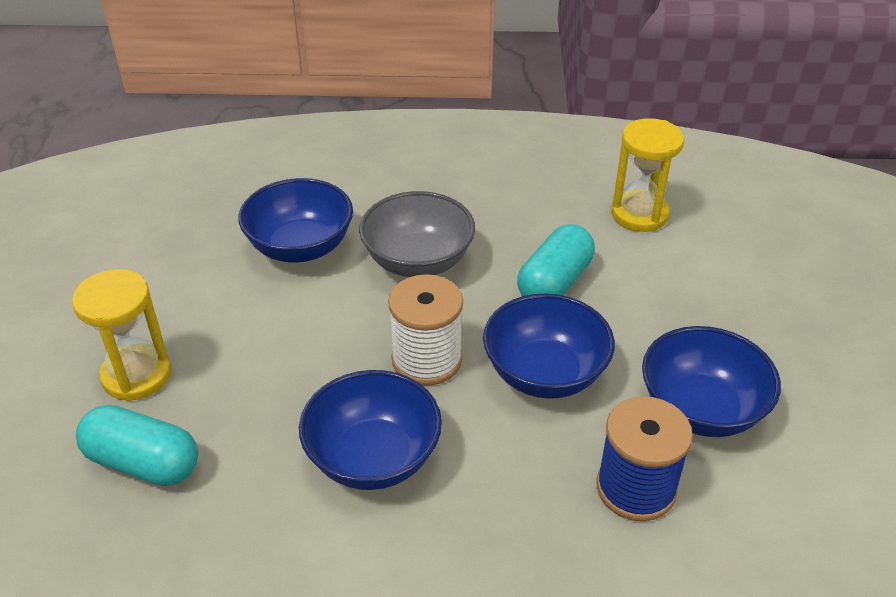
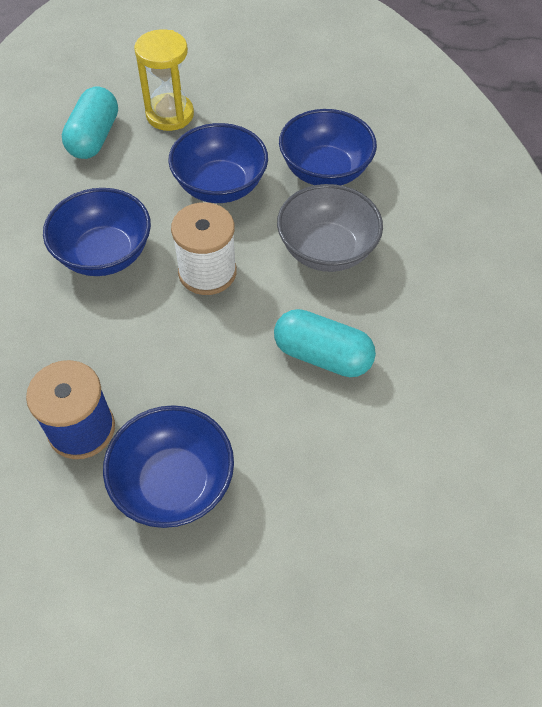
camera: 80 degrees right, 15 degrees up
(545, 373) = (203, 356): blue bowl -> blue bowl (220, 186)
(639, 214) = (452, 427): yellow hourglass -> none

